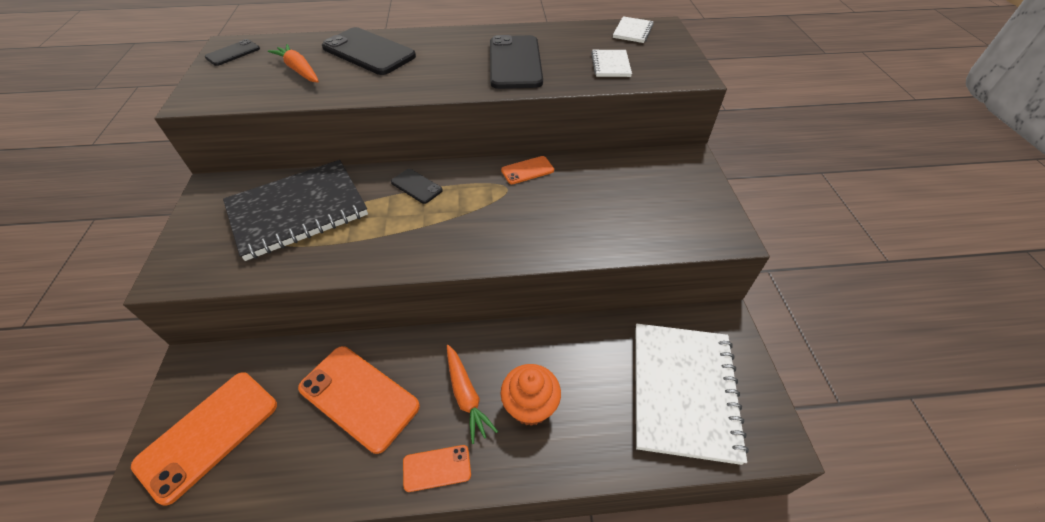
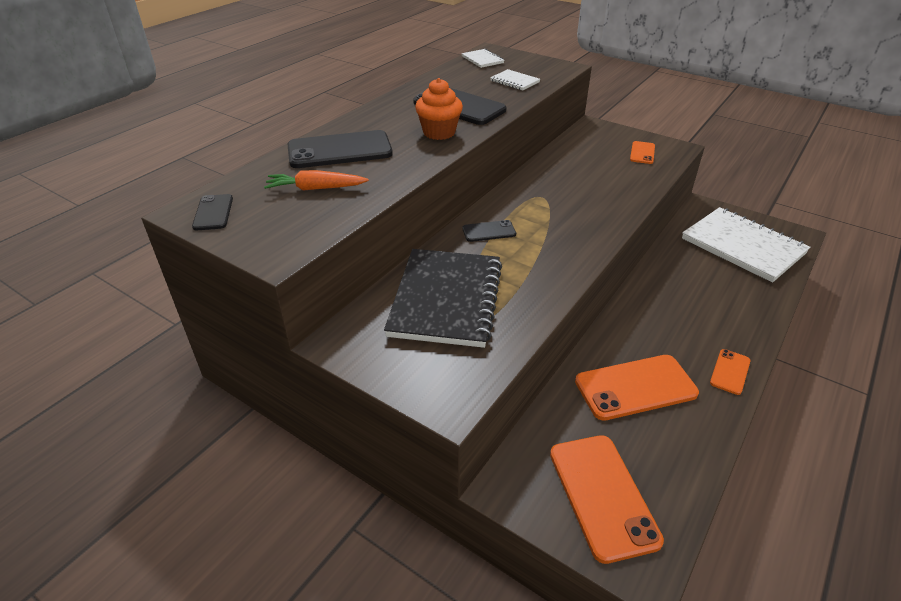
camera: 50 degrees left, 10 degrees down
(466, 395) = (677, 332): orange carrot -> none
(527, 170) = (531, 181): orange phone -> orange phone (642, 153)
(530, 406) = (709, 308): orange cupcake -> orange cupcake (439, 133)

